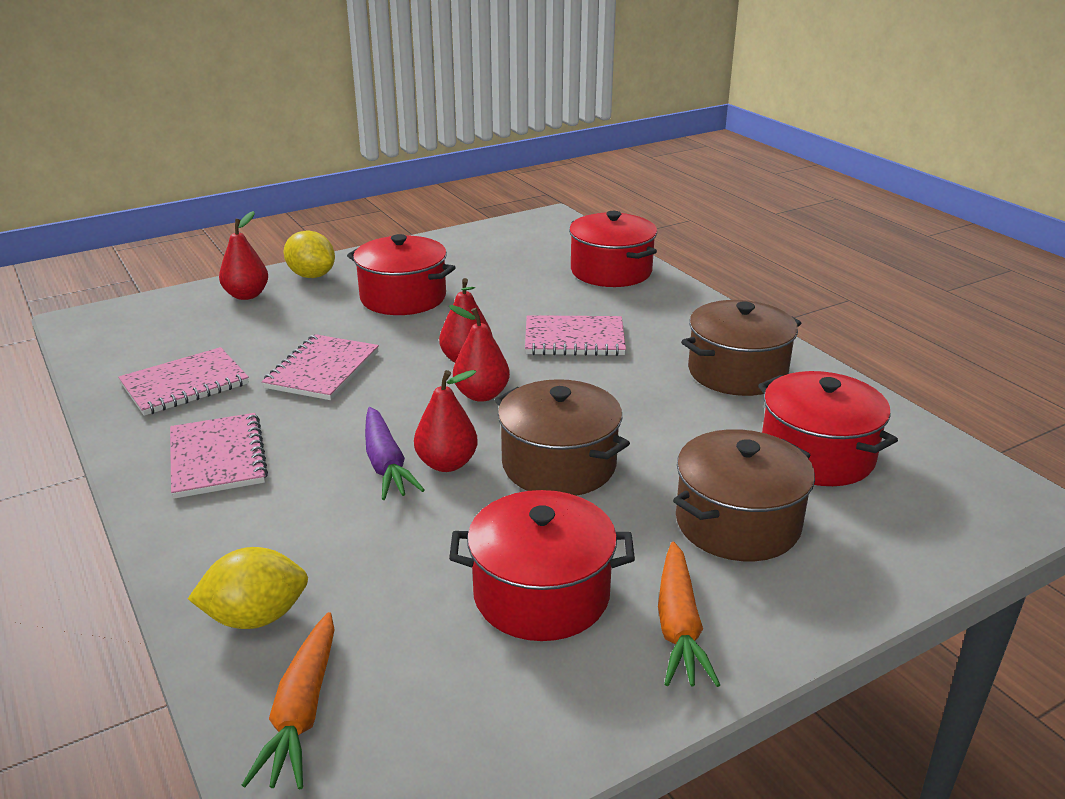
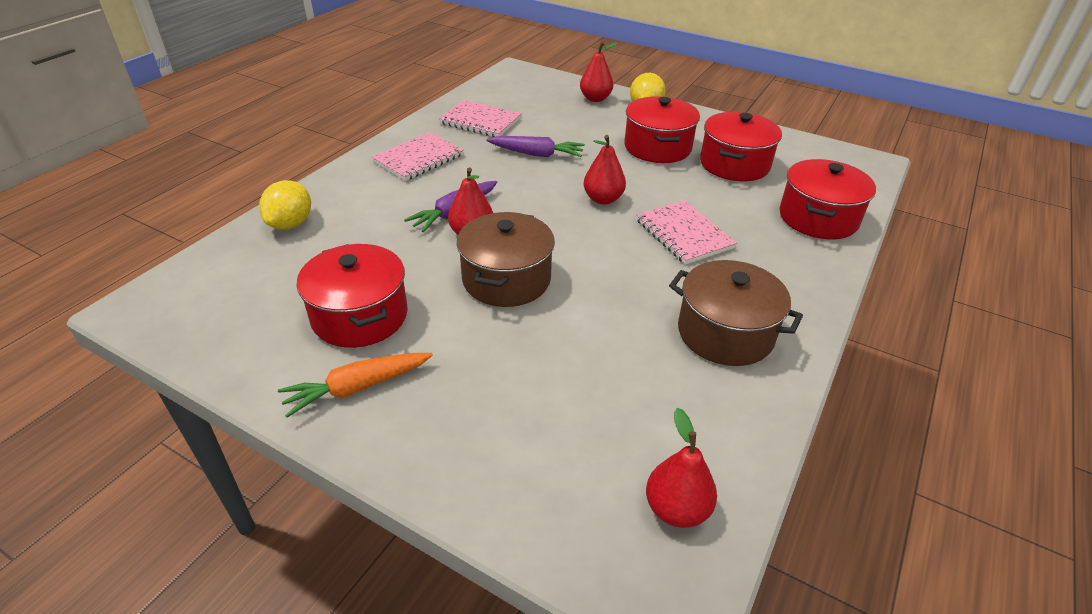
camera: 60 degrees right, 10 degrees up
(256, 617) = (291, 224): yellow lemon -> yellow lemon turned 60 degrees clockwise
(302, 711) = (225, 265): orange carrot -> none
(322, 370) = (536, 154): pink notebook -> purple carrot
(481, 395) = (564, 220): red pear -> red pear (676, 509)
(737, 523) = (496, 388): brown pot -> none
(816, 455) = (632, 414): red pot -> red pot (734, 164)

